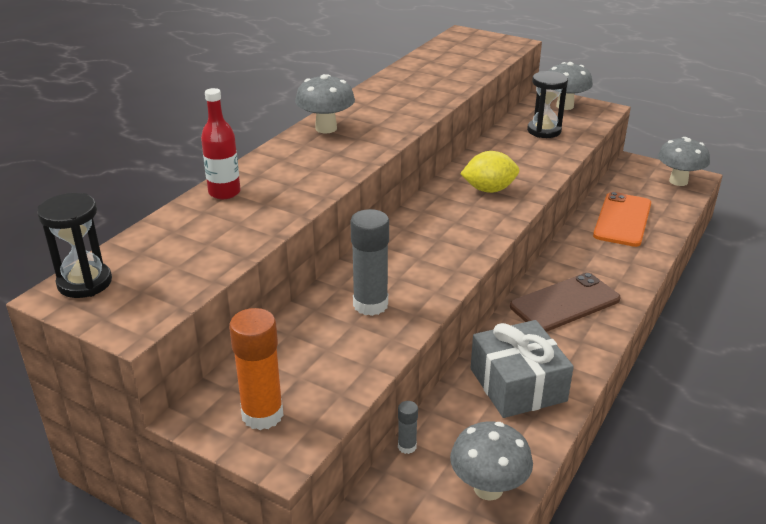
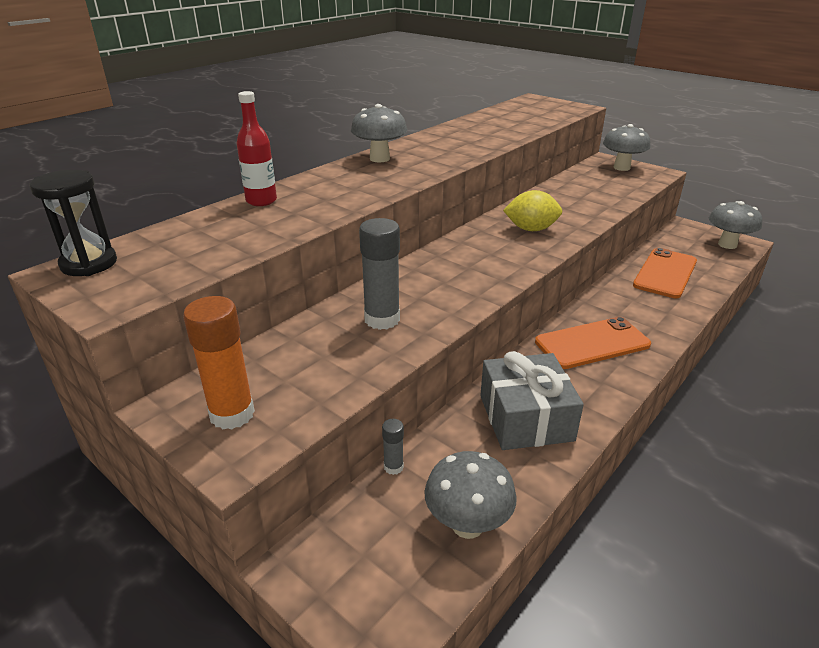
camera: 10 degrees right, 0 degrees up
(544, 131) = (597, 186): black hourglass -> none
(565, 303) = (592, 343): brown phone -> orange phone

